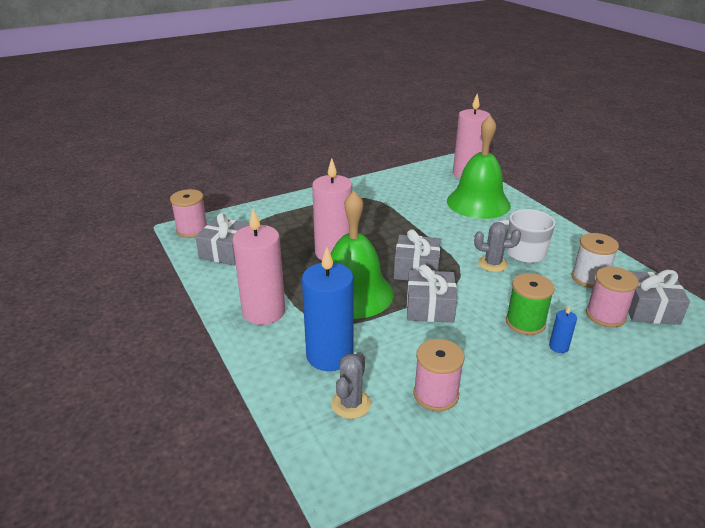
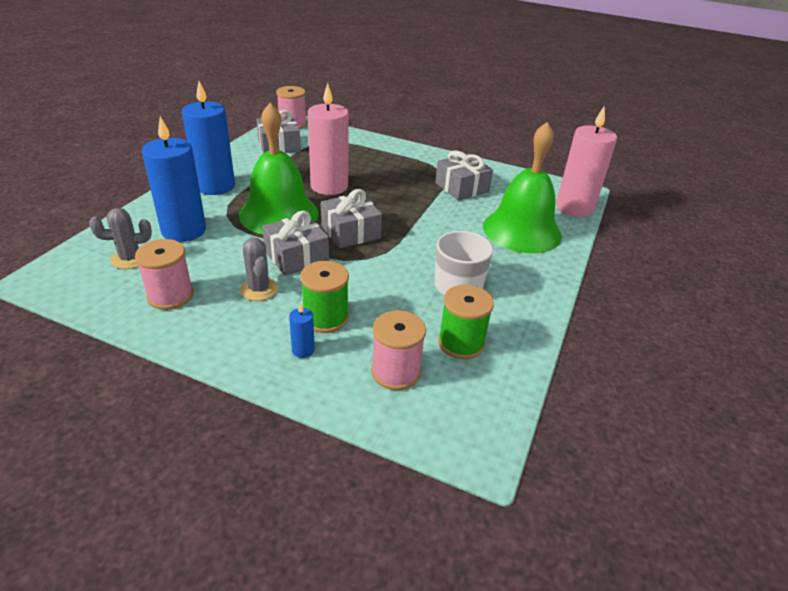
camera: 50 degrees right, 5 degrees up
(264, 312) = (215, 186): pink candle -> blue candle
(493, 264) = (411, 271): grey cactus -> grey cactus (259, 289)
(589, 278) = (461, 343): white spool -> green spool
(649, 309) = (447, 405): grey gift -> grey gift (462, 187)

